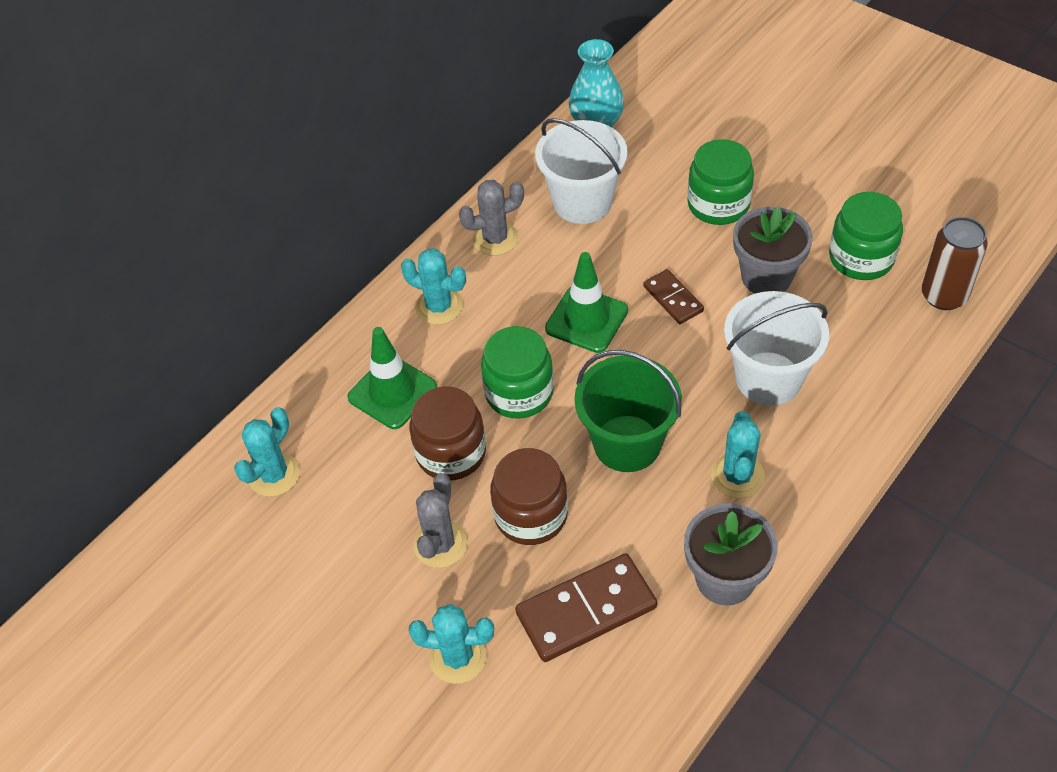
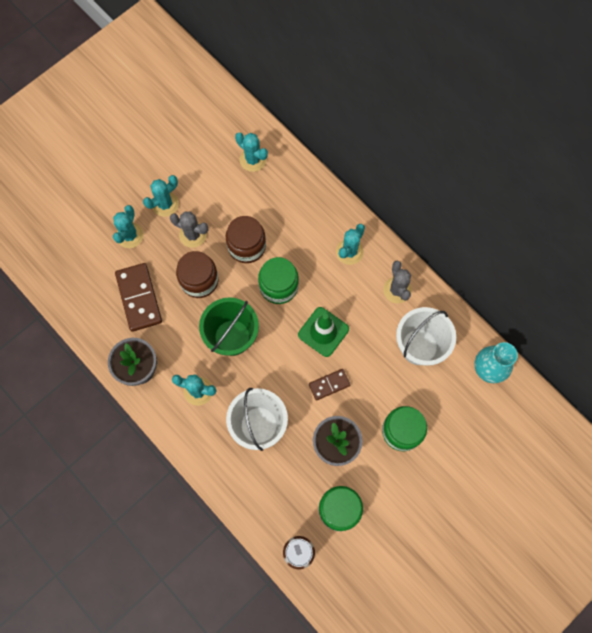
camera: 95 degrees right, 20 degrees up
(381, 606) = (165, 204): none -> turquoise cactus
(392, 392) = (293, 221): green traffic cone -> none

